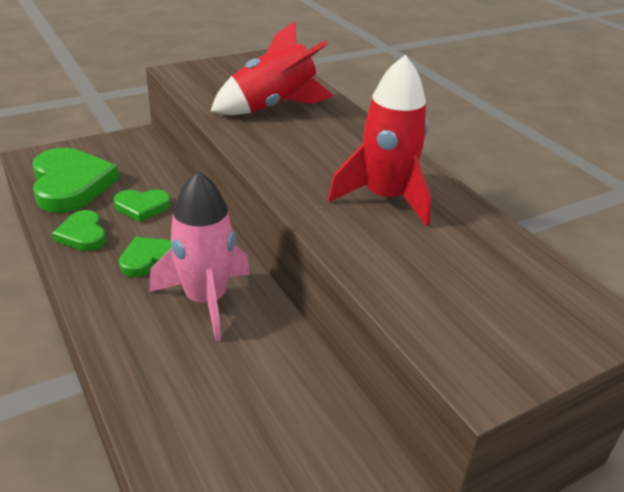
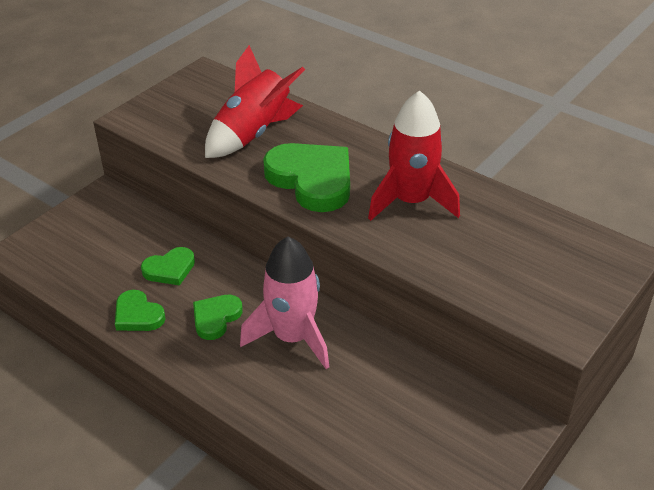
camera: 20 degrees left, 5 degrees up
(71, 184) = (82, 268): green heart -> green heart (312, 180)

